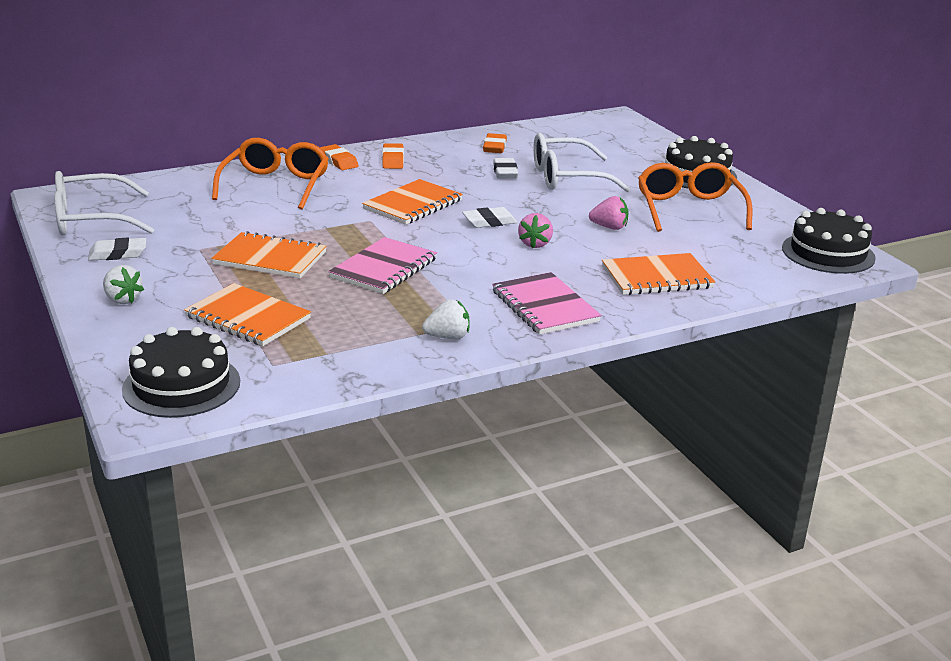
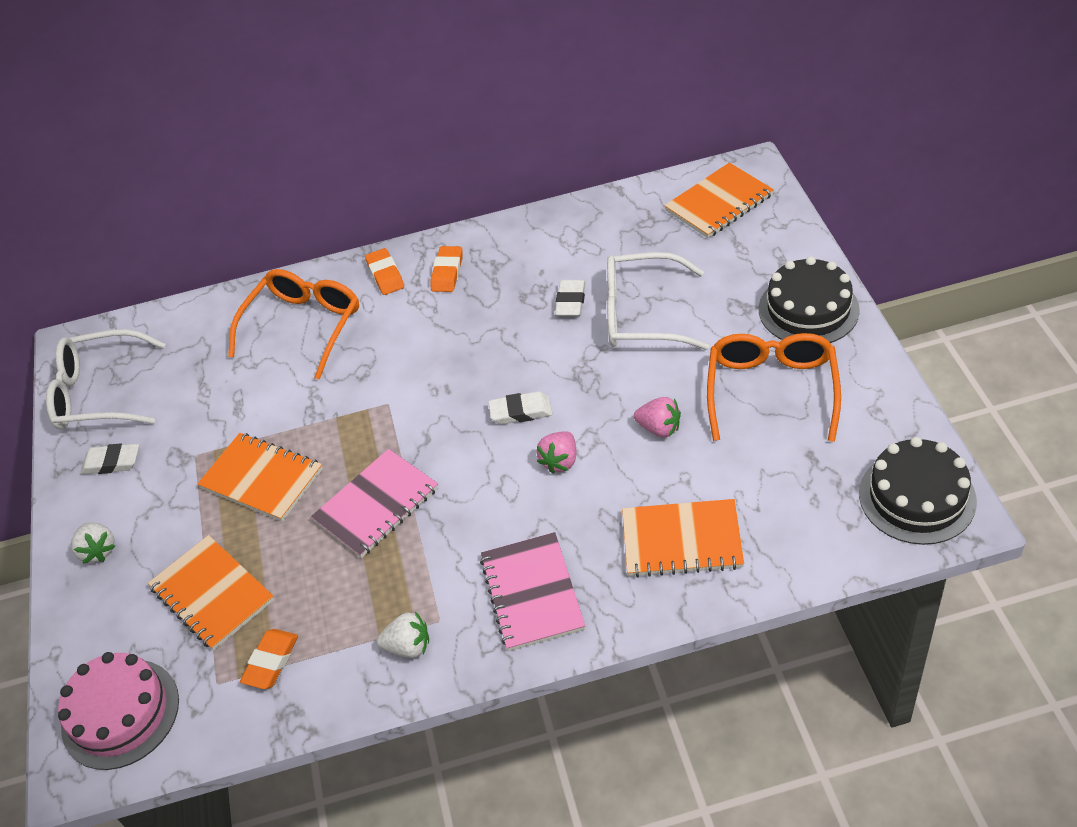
camera: 20 degrees right, 20 degrees up
(181, 385) = (120, 713): black cake -> pink cake
(413, 205) = (444, 372): orange notebook -> orange notebook (719, 203)
(494, 147) = (575, 244): orange eraser -> orange eraser (271, 661)

